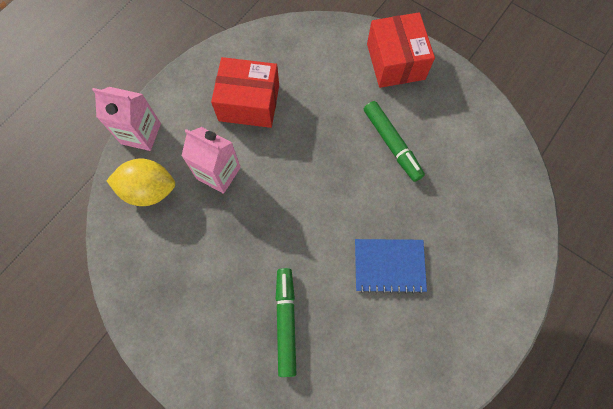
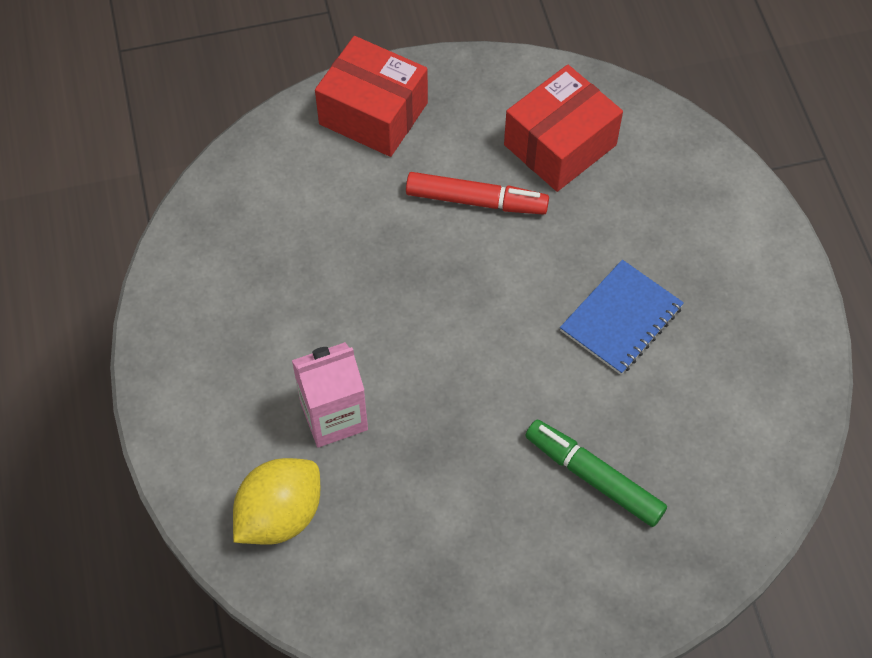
camera: 50 degrees left, 10 degrees down
(141, 133) = (187, 470): pink carton -> none
(249, 103) = (269, 311): red box -> red box (560, 145)
(392, 144) = (476, 201): green marker -> red marker

